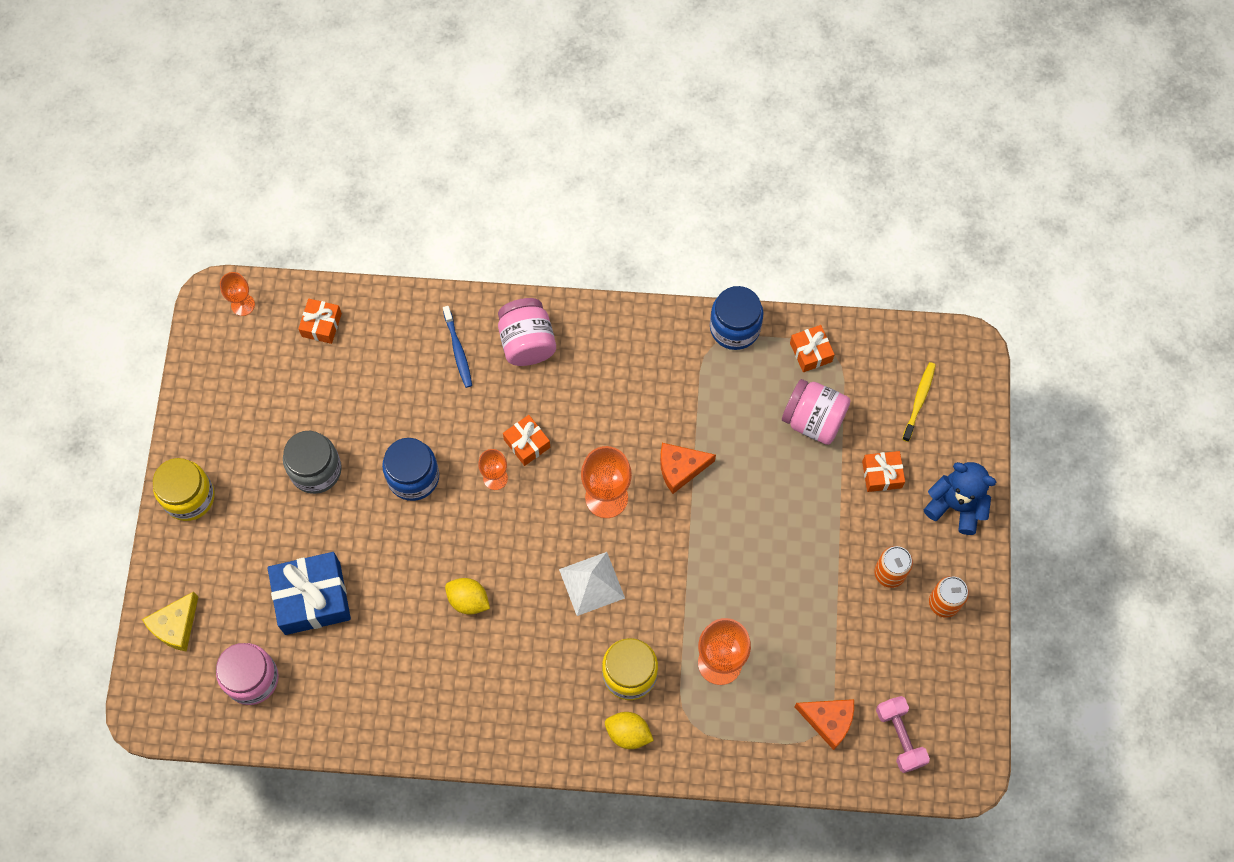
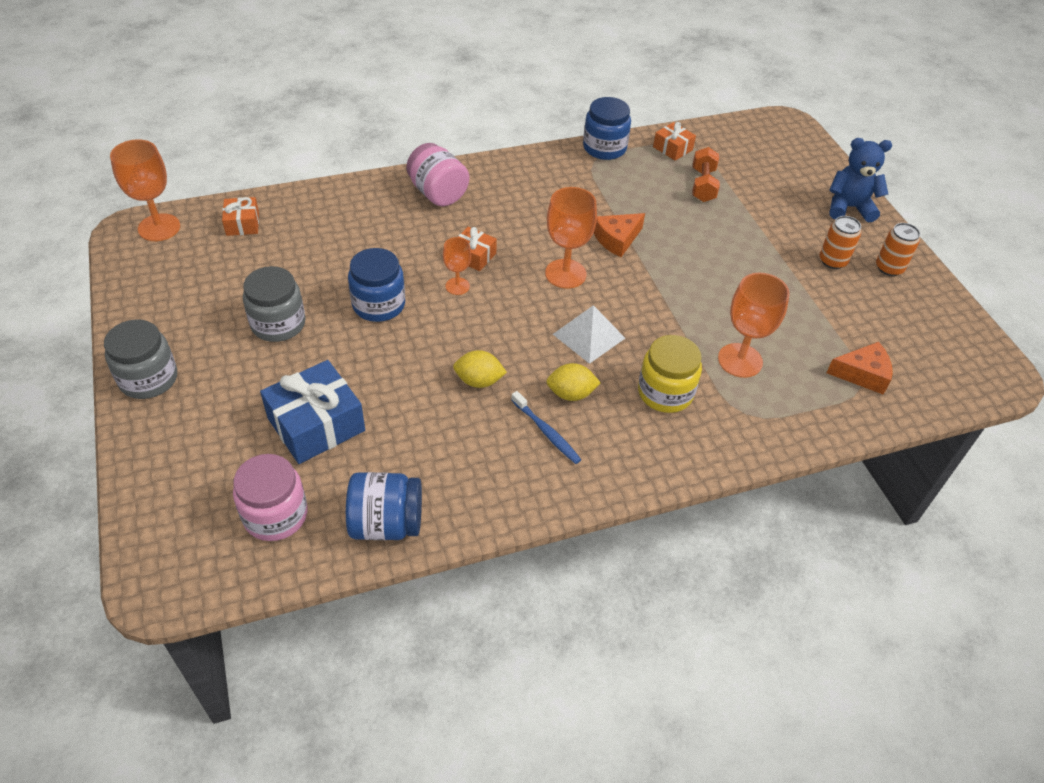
camera: 25 degrees left, 20 degrees down
(175, 626) = (168, 493): yellow cheese -> none
(189, 497) = (148, 379): yellow jar -> grey jar
(243, 305) = (159, 227): orange goblet -> orange goblet, size x1.74
(335, 719) = (386, 523): none -> blue jar
(458, 350) = (379, 211): blue toothbrush -> blue toothbrush (546, 432)
(628, 733) = (694, 440): yellow lemon -> yellow lemon (571, 394)
(813, 420) = (703, 185): pink jar -> orange dumbbell
(882, 474) = (779, 204): orange gift -> none
(900, 737) = (929, 367): pink dumbbell -> none
(919, 401) = (773, 156): yellow toothbrush -> none

